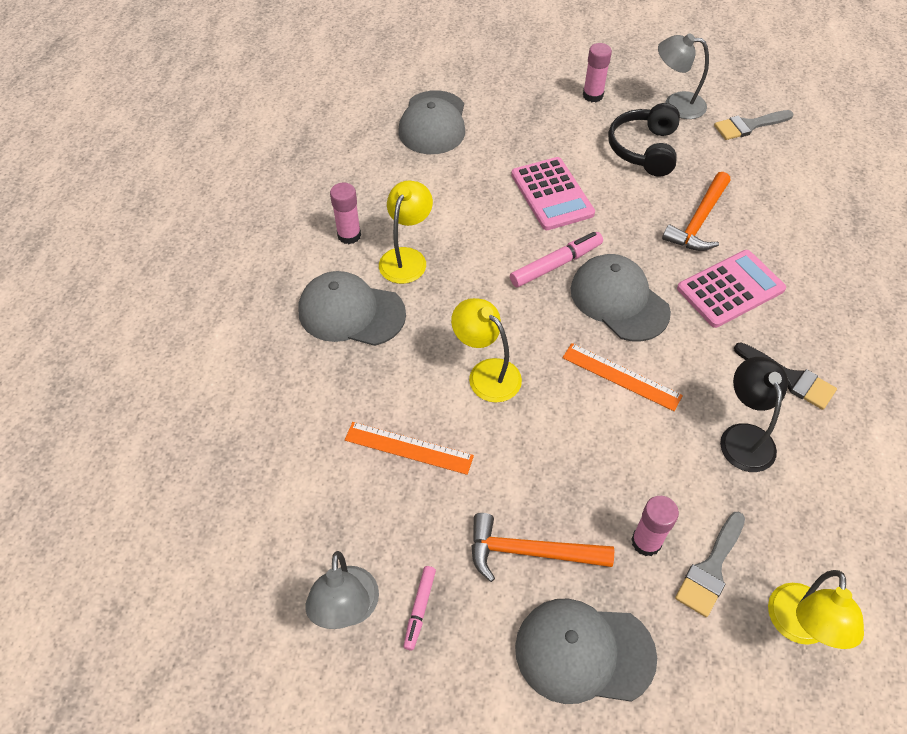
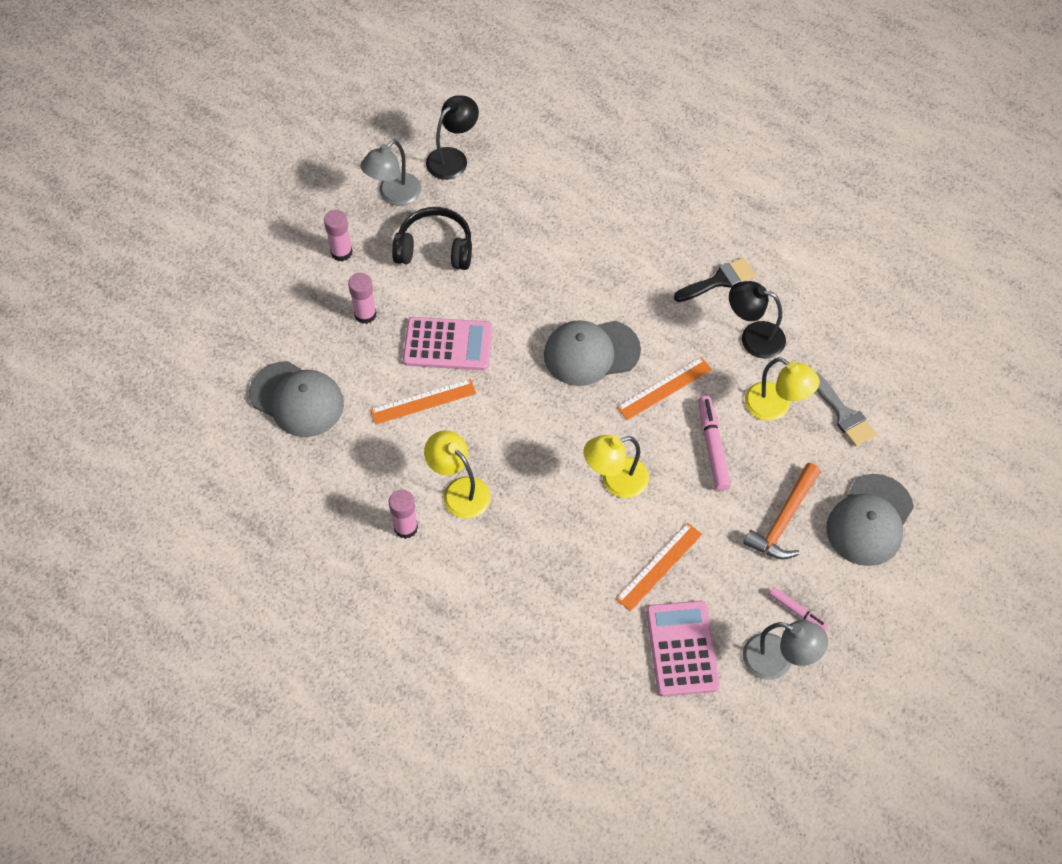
camera: 65 degrees left, 5 degrees up
(351, 312) = (499, 559): grey cap -> none
(482, 200) = (423, 401): none -> orange ruler
(556, 264) = (530, 379): pink marker -> pink marker (713, 446)
(644, 149) = (435, 248): black headphones -> black headphones turned 150 degrees clockwise
(646, 542) = (807, 442): pink glue stick -> pink glue stick (365, 314)
(699, 221) = (539, 253): orange hammer -> none
(730, 289) = (619, 271): pink calculator -> pink calculator (682, 648)
(748, 126) = (453, 158): grey brush -> black lamp
(798, 627) = (903, 386): yellow lamp -> yellow lamp (775, 407)

